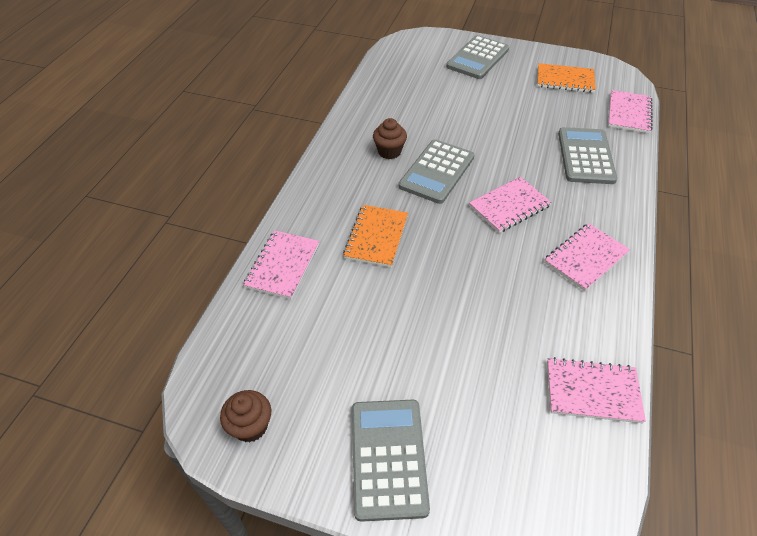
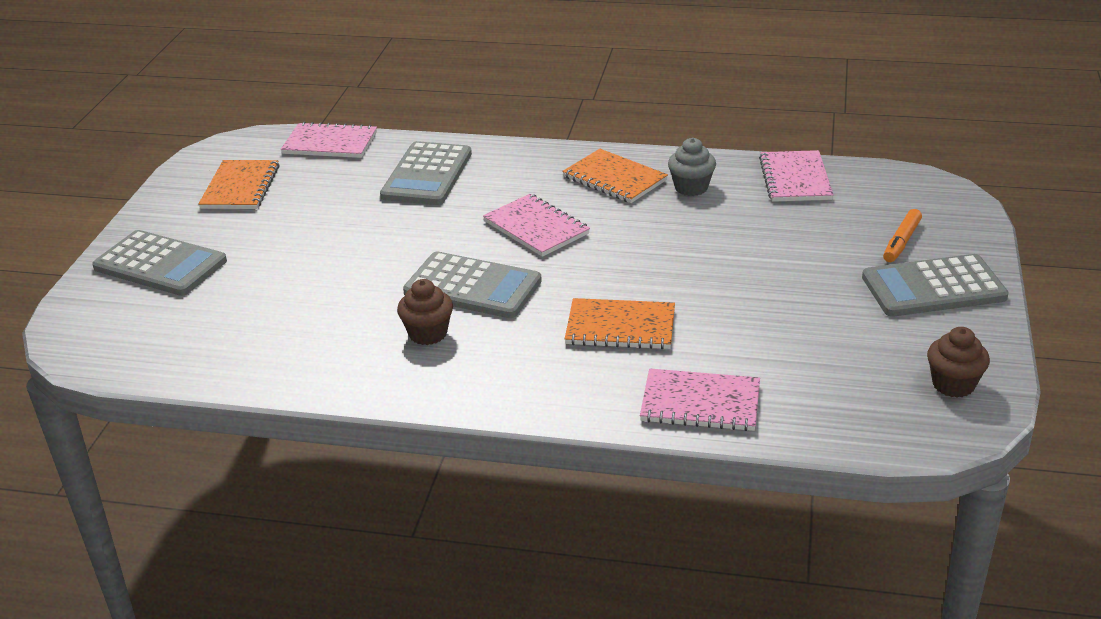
camera: 95 degrees left, 15 degrees down
(469, 454) = (901, 242): none -> orange marker
(572, 306) = (691, 188): none -> grey cupcake
(585, 156) = (427, 175): grey calculator -> grey calculator turned 75 degrees counterclockwise
(585, 258) = (614, 179): pink notebook -> orange notebook

